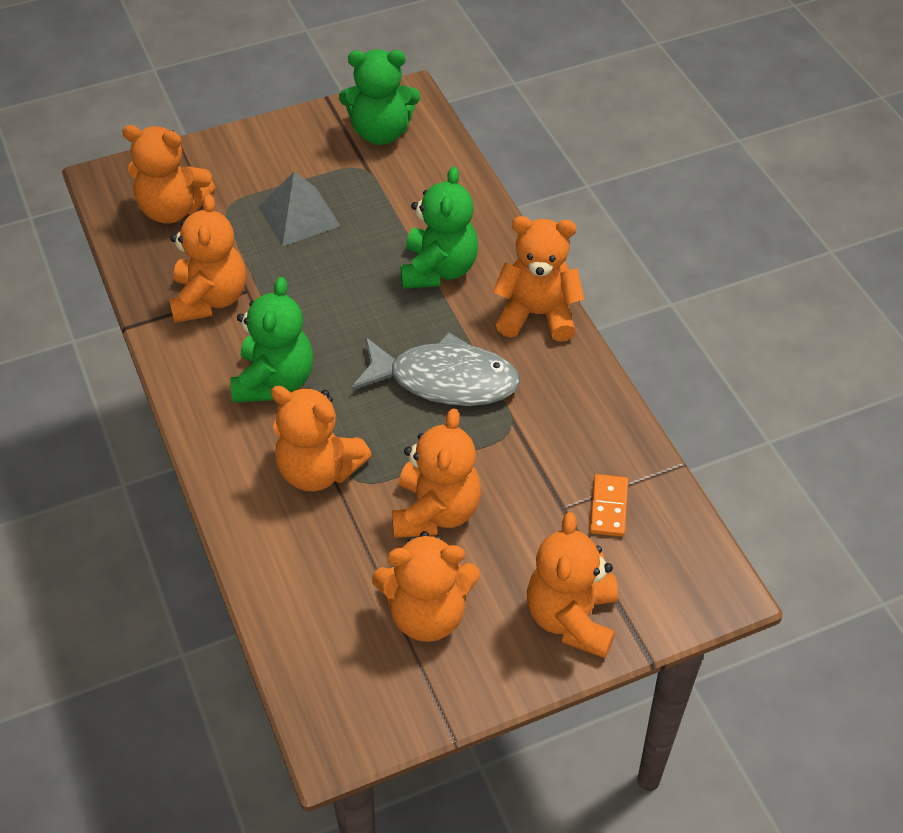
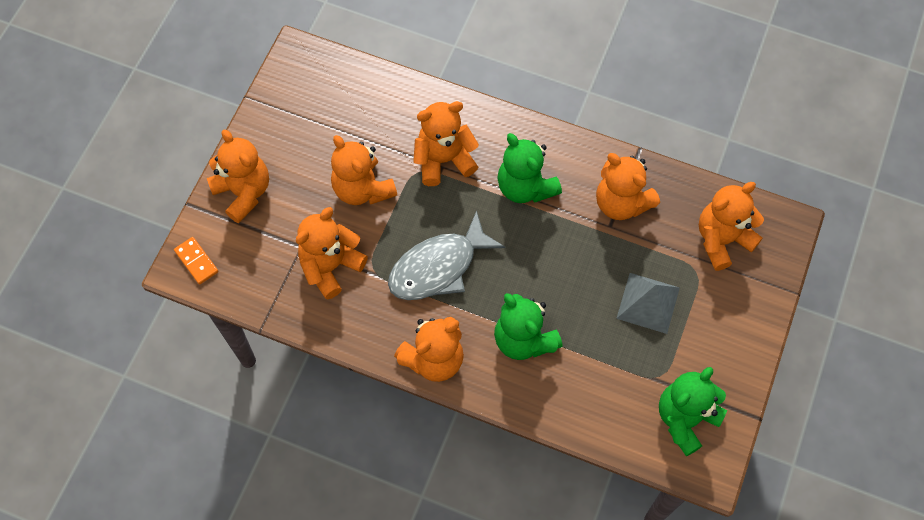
camera: 135 degrees right, 15 degrees up
(427, 614) = (314, 137): orange teddy bear -> orange teddy bear (331, 266)
(608, 507) = (278, 267): orange domino -> orange domino (196, 261)

